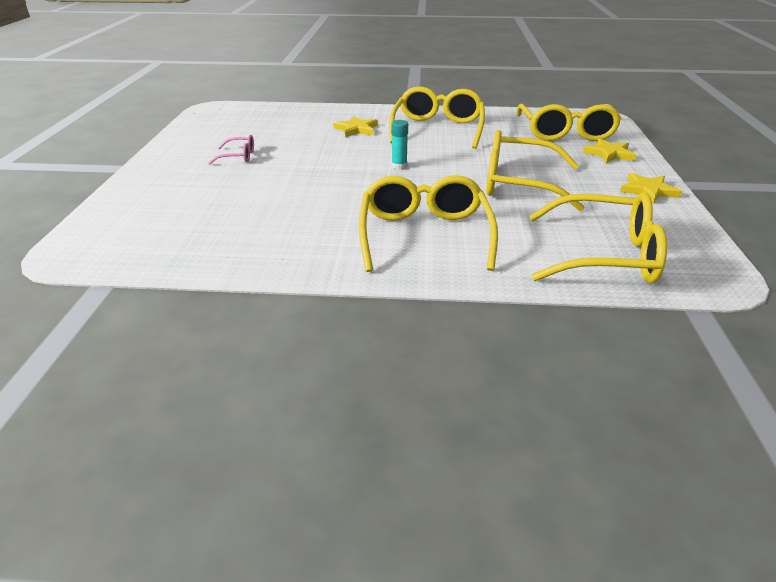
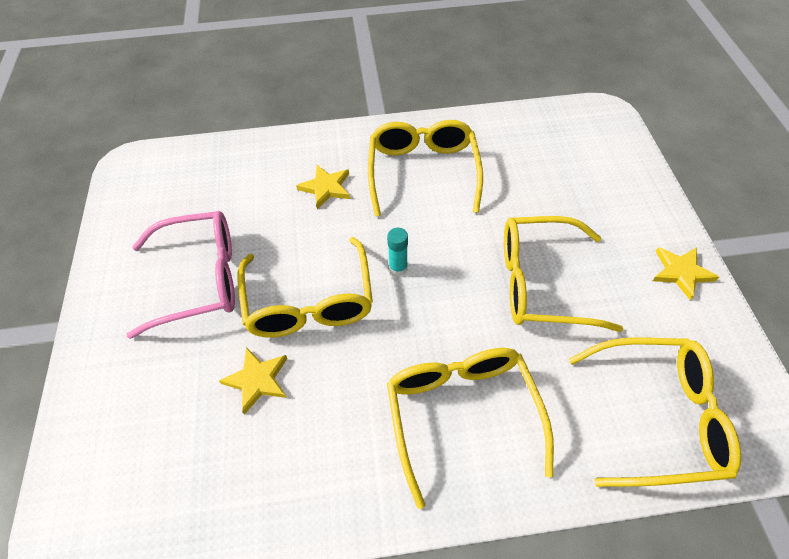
camera: 10 degrees left, 20 degrees up
(238, 156) = (198, 279): pink glasses -> pink glasses, size x2.16
(565, 132) = (570, 155): yellow glasses -> yellow glasses (309, 300)
(609, 154) = (626, 197): yellow star -> yellow star (257, 380)

